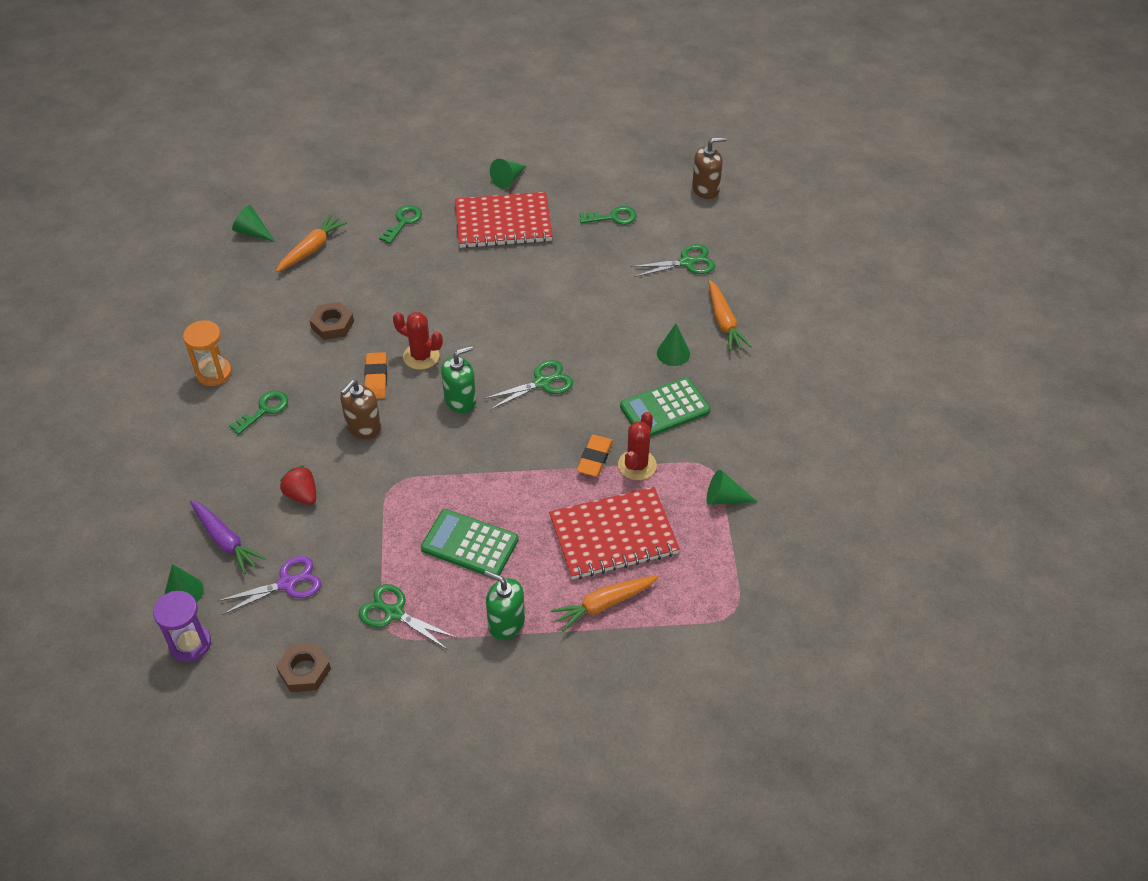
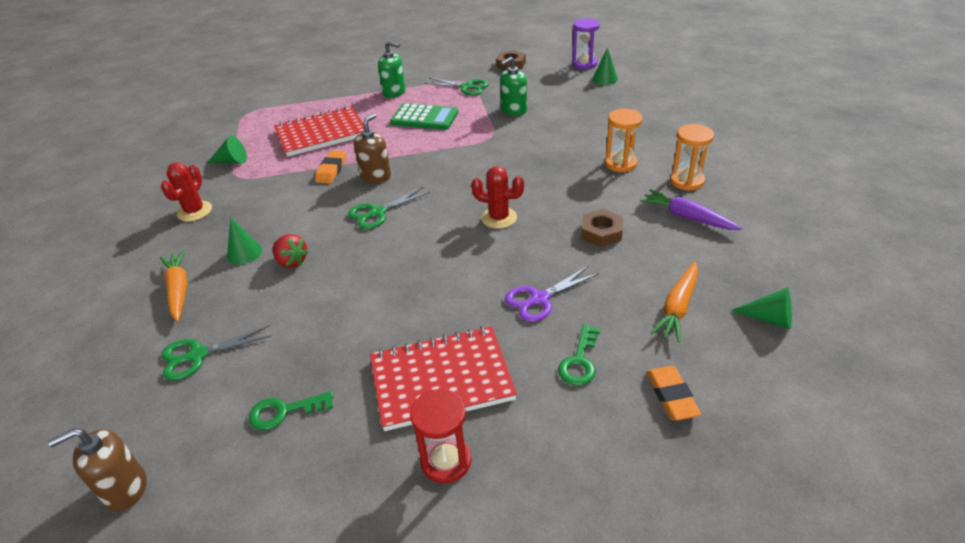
camera: 175 degrees right, 10 degrees down
(225, 541) = (595, 99): purple carrot -> purple carrot (687, 217)
(264, 410) = (620, 163): green key -> orange hourglass
(287, 583) = (541, 89): purple scissors -> purple scissors (539, 299)
(302, 495) = (556, 124): red strawberry -> red strawberry (292, 262)
(363, 427) = (529, 164): brown soap dispenser -> brown soap dispenser (376, 176)
(376, 378) = (534, 196): orange eraser -> orange eraser (671, 396)
(460, 400) = (451, 191): green soap dispenser -> green soap dispenser (514, 110)
(508, 179) = (446, 461): green cone -> red hourglass
(604, 604) = (331, 106): orange carrot -> none
(637, 465) = (297, 170): red cactus -> red cactus (194, 211)
(665, 409) = (265, 208): green calculator -> none

